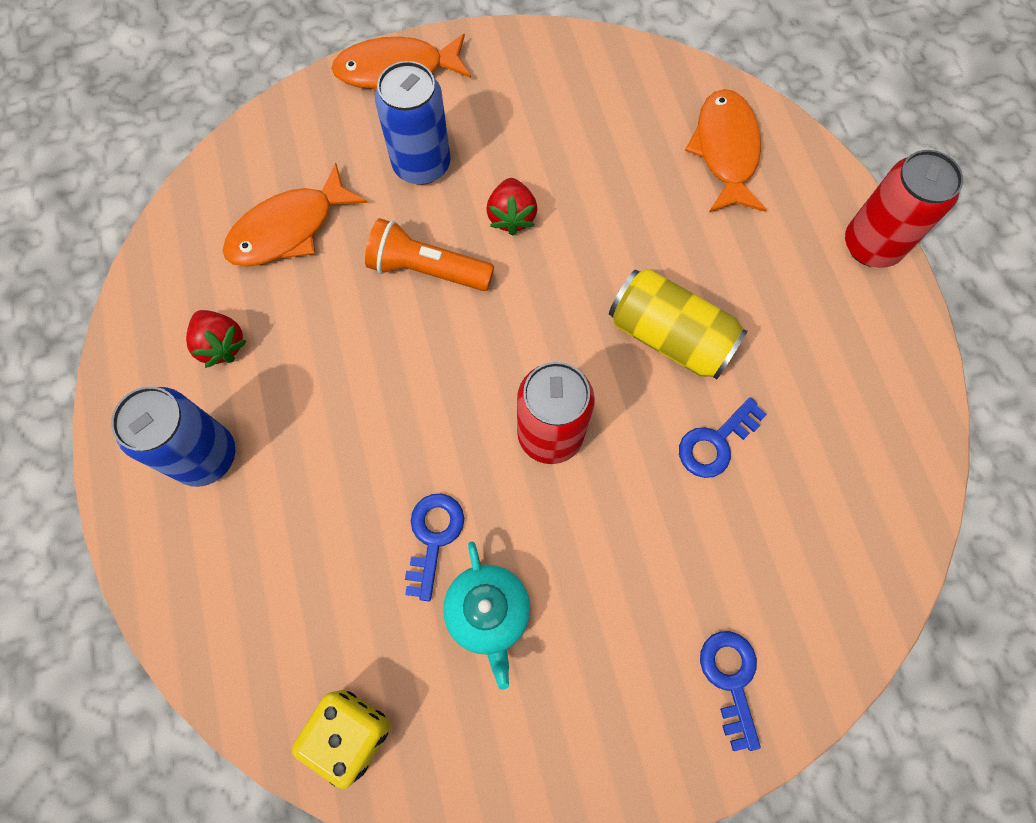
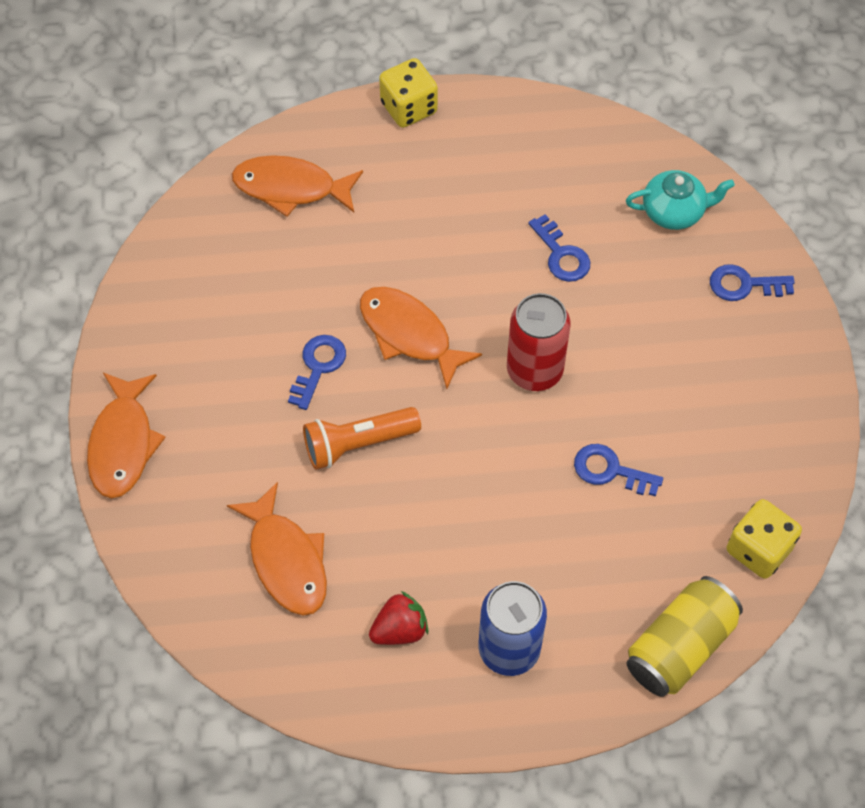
camera: 80 degrees left, 10 degrees down
(421, 164) = (242, 434): blue can -> none
(427, 270) = (358, 444): orange flashlight -> orange flashlight turned 45 degrees clockwise
(488, 613) = (677, 438): turquoise teapot -> turquoise teapot (674, 212)
(511, 216) = (318, 367): red strawberry -> blue key
(569, 296) = (409, 334): none -> orange fish
(670, 336) = (463, 267): yellow can -> yellow can (679, 646)
(871, 245) = (409, 108): red can -> yellow dice

